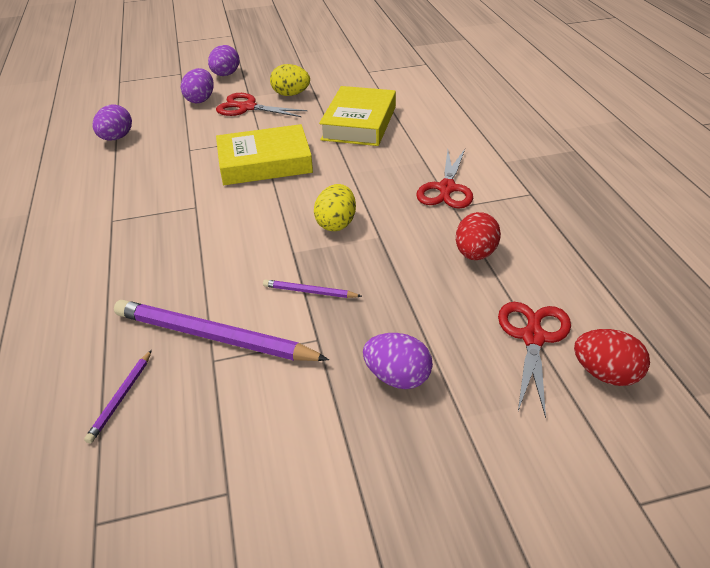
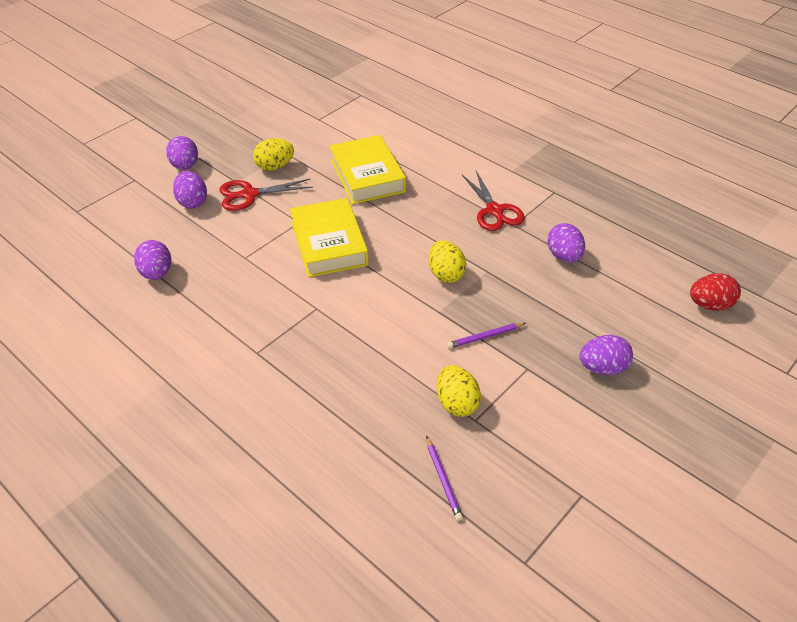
camera: 35 degrees left, 5 degrees up
(214, 337) = (456, 403): purple pencil -> yellow egg
(265, 162) = (329, 243): yellow book -> yellow book turned 60 degrees counterclockwise
(475, 254) = (564, 256): red egg -> purple egg
(533, 337) = (652, 300): red scissors -> none

